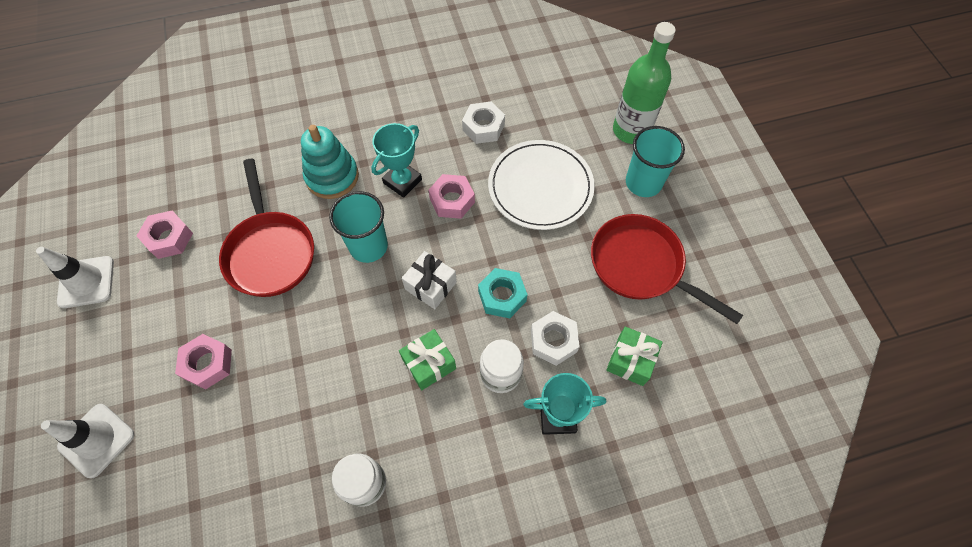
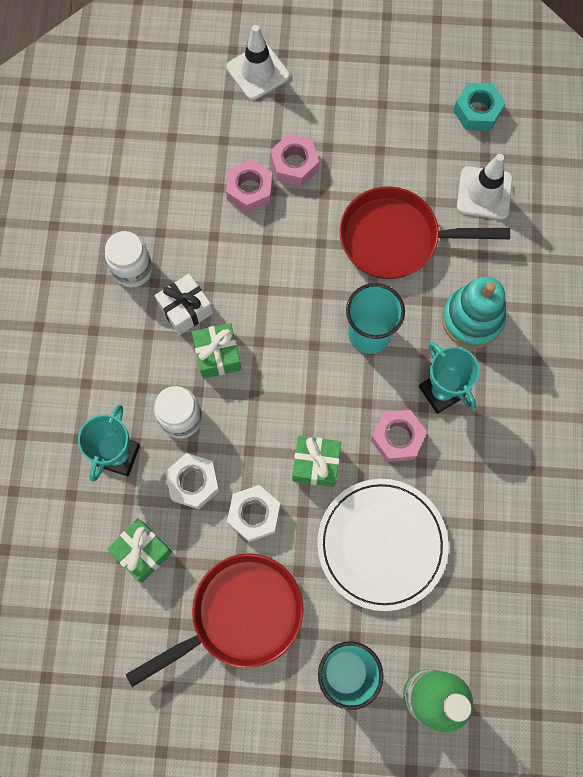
camera: 110 degrees right, 10 degrees up
(86, 282) = (420, 74): white traffic cone -> white traffic cone (484, 193)
(169, 238) = (446, 149): pink nut -> pink nut (250, 190)
(430, 285) = (300, 382): white gift -> white gift (185, 309)
(483, 127) = (490, 509): white nut -> white nut (254, 515)
(497, 251) = (316, 464): none -> green gift
(502, 296) = (261, 449): turquoise nut -> turquoise nut (477, 111)

